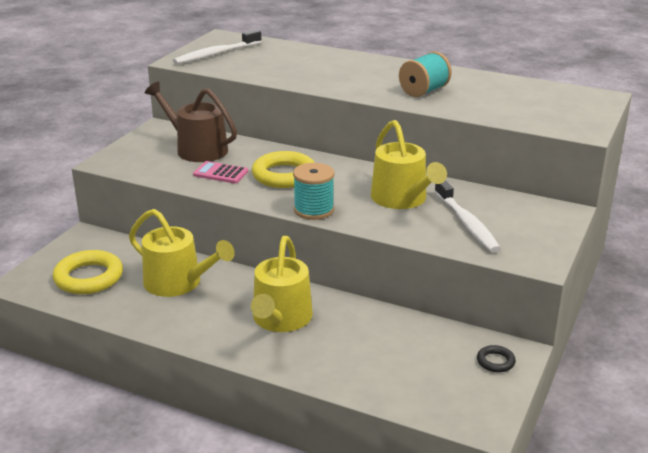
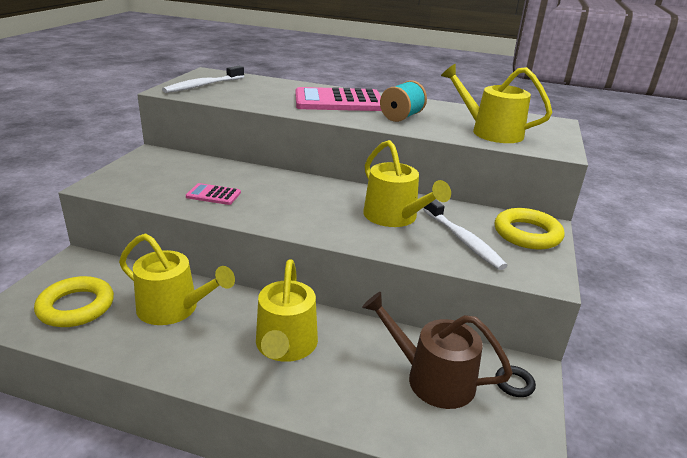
camera: 10 degrees left, 0 degrees up
(197, 149) = (188, 172): brown watering can -> brown watering can (432, 378)
(284, 175) = (276, 196): yellow ring -> yellow ring (527, 234)
(314, 210) = (312, 230): turquoise spool -> none
(360, 72) = (338, 101): none -> pink calculator
(517, 109) = (491, 132): none -> yellow watering can

